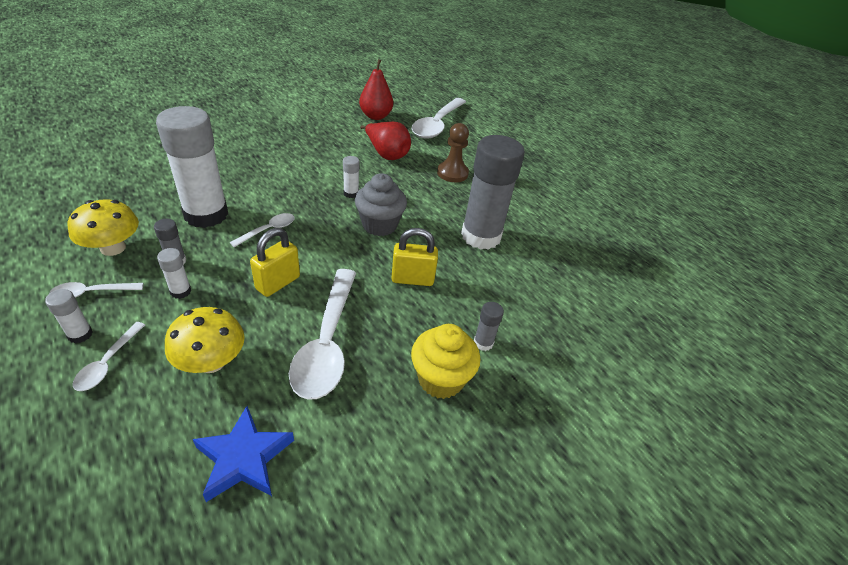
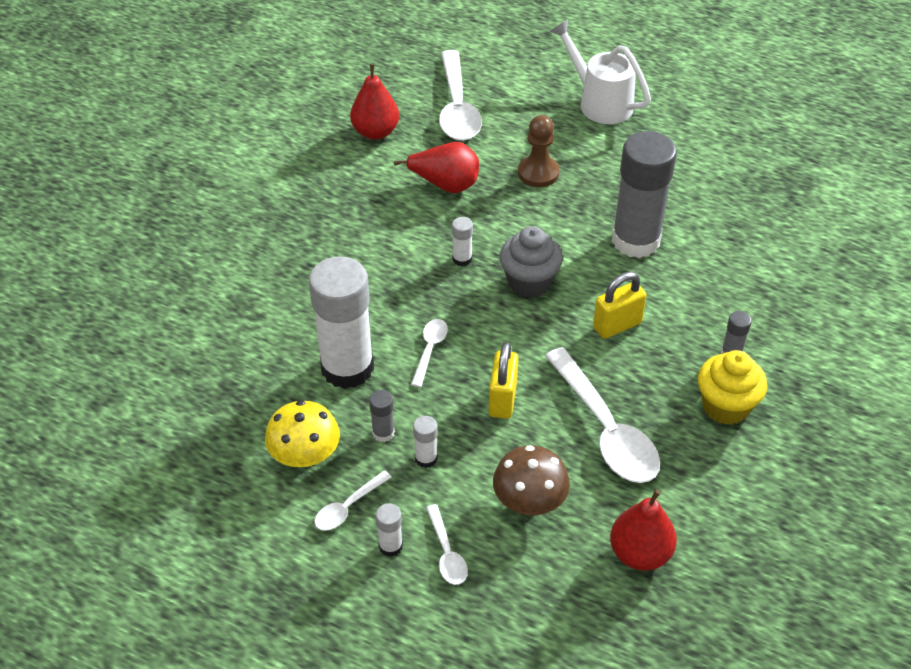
camera: 25 degrees left, 5 degrees up
(211, 361) = (529, 501): yellow mushroom -> brown mushroom
(244, 458) = (640, 553): blue star -> red pear
(532, 157) = (600, 102): none -> white watering can

